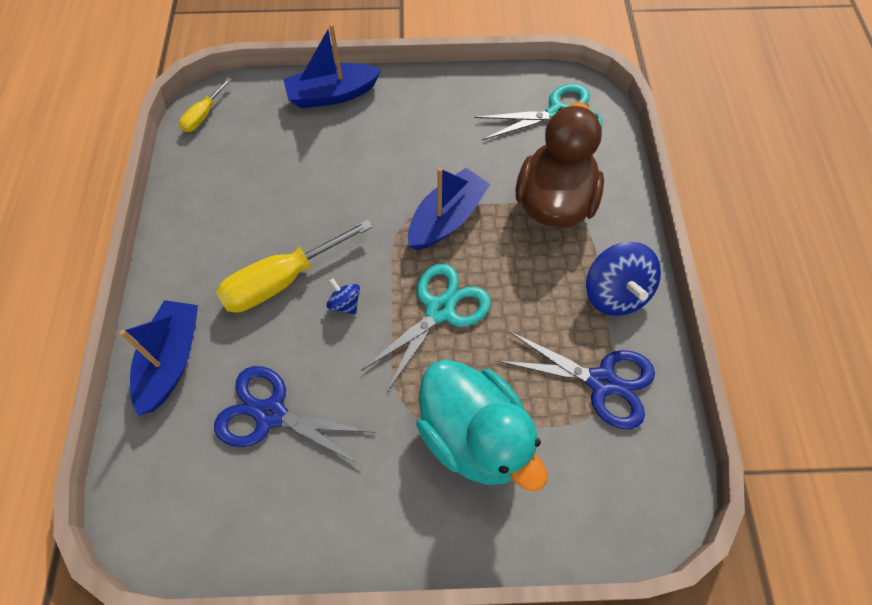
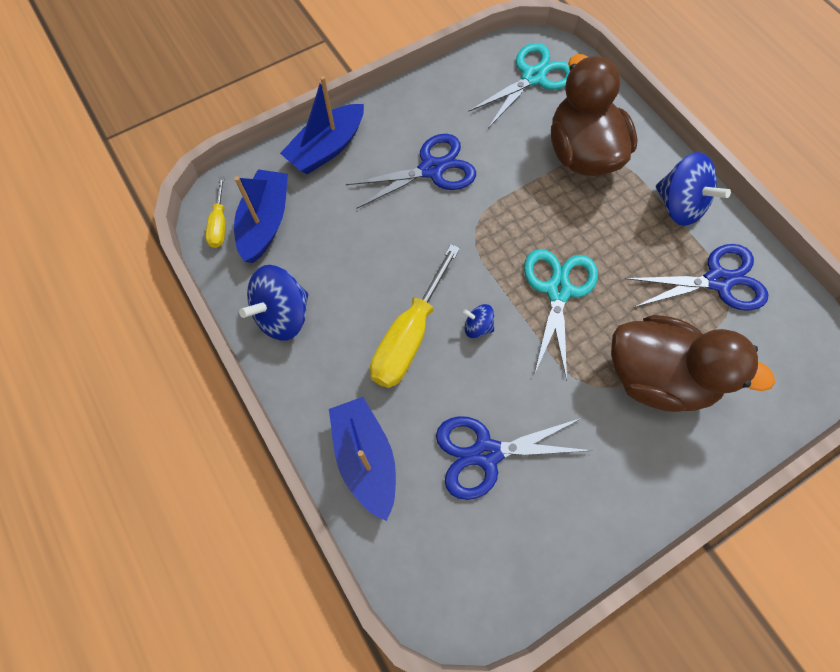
camera: 30 degrees left, 5 degrees up
(196, 210) = (283, 315): none -> blue spinning top
(406, 152) = (431, 169): none -> blue scissors
(447, 219) = (508, 211): blue boat -> blue boat (265, 222)
(474, 436) = (657, 376): turquoise duck -> brown duck

